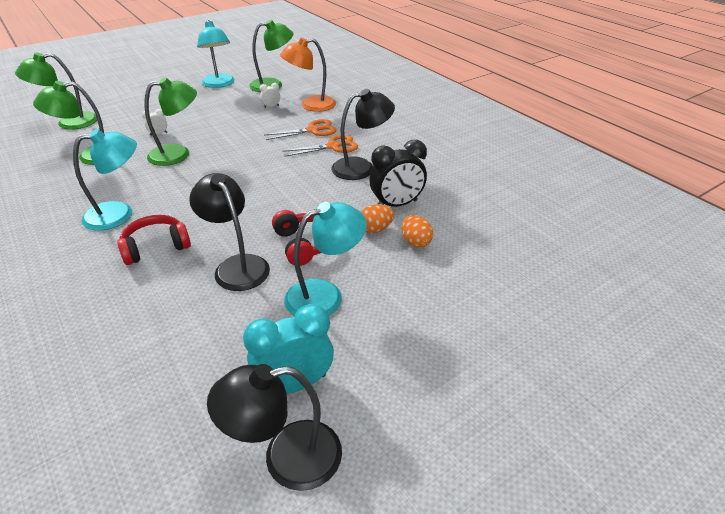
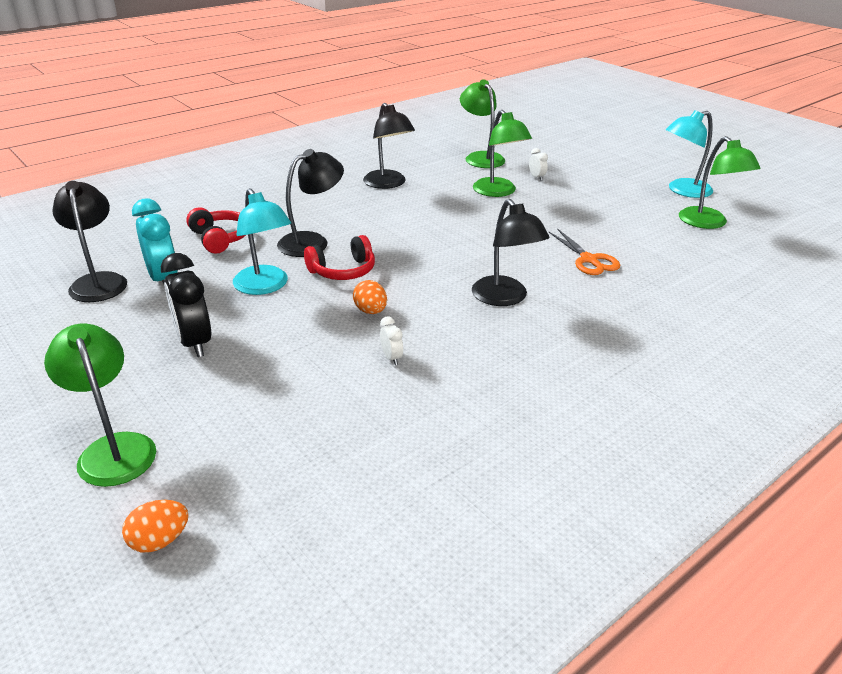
camera: 85 degrees right, 5 degrees down
(69, 123) = (540, 138): green lamp -> green lamp (113, 448)
(119, 214) = (388, 184): turquoise lamp -> black lamp
(156, 247) = (340, 205): red headphones -> red headphones (220, 238)
(271, 106) = (641, 228): white clock -> white clock (391, 358)
(311, 105) = (663, 254): orange lamp -> none
(333, 146) = (551, 276): orange scissors -> none
(396, 205) = (422, 325): black clock -> black clock (194, 343)
(415, 242) = (346, 338): orange egg -> orange egg (159, 540)

